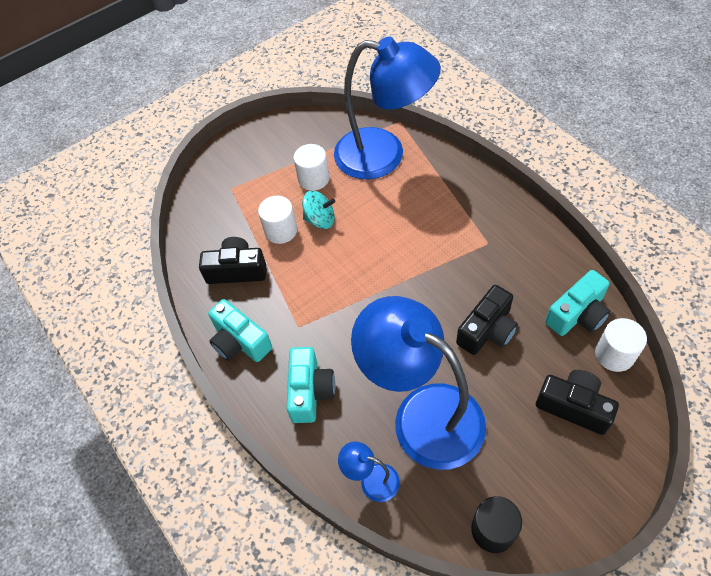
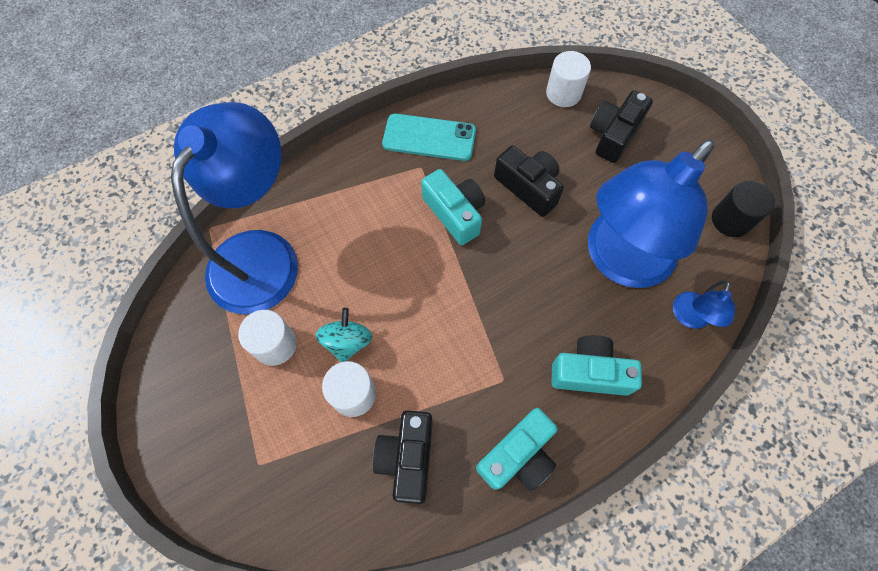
camera: 90 degrees left, 10 degrees up
(521, 245) = (429, 137): none -> turquoise phone
(577, 314) = (518, 110): turquoise camera -> turquoise camera (455, 213)

